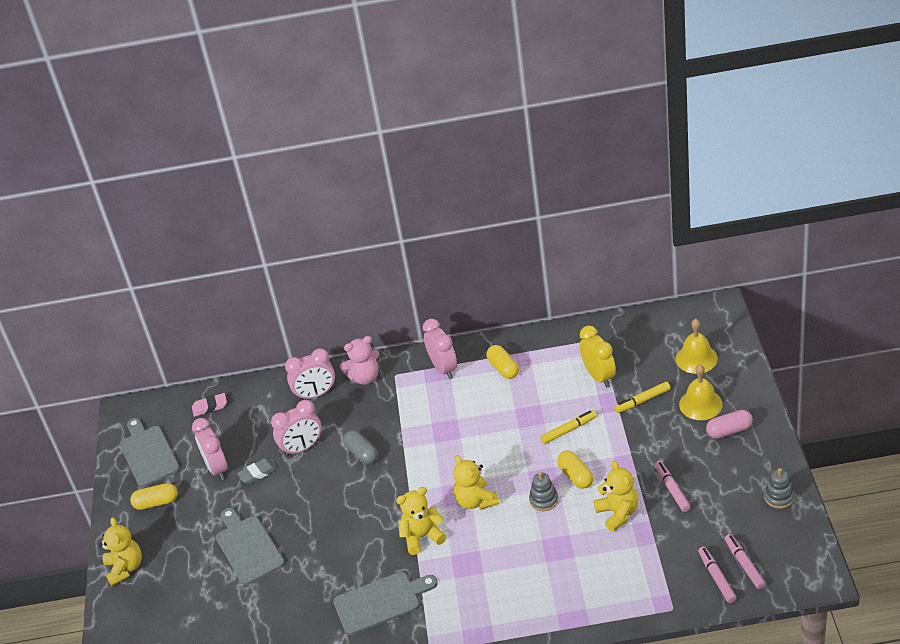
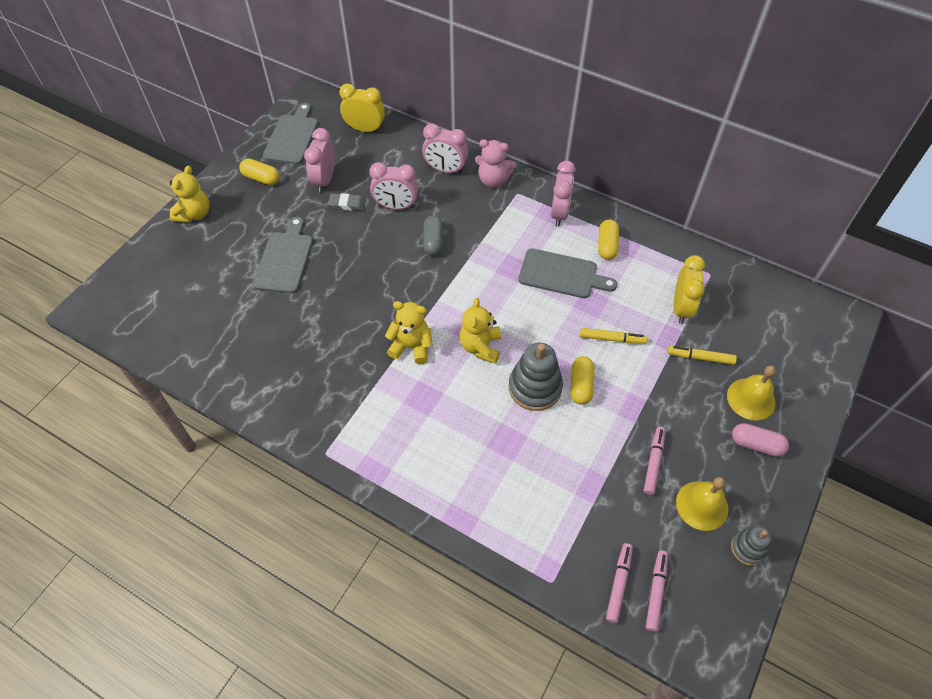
camera: 30 degrees right, 15 degrees up
(210, 407) = (365, 129): pink eraser -> yellow clock
(381, 602) = (330, 379): grey cutting board -> grey cutting board (562, 274)
(544, 500) = (535, 387): grey stacking toy -> grey stacking toy, size x1.75
(618, 513) = (585, 448): yellow teddy bear -> none
(696, 358) = (784, 352): yellow bell -> yellow bell (702, 505)

